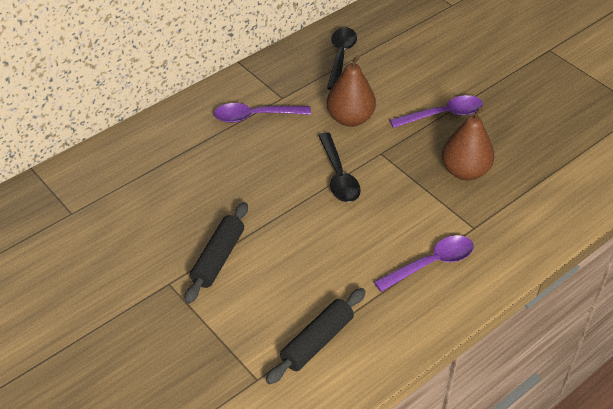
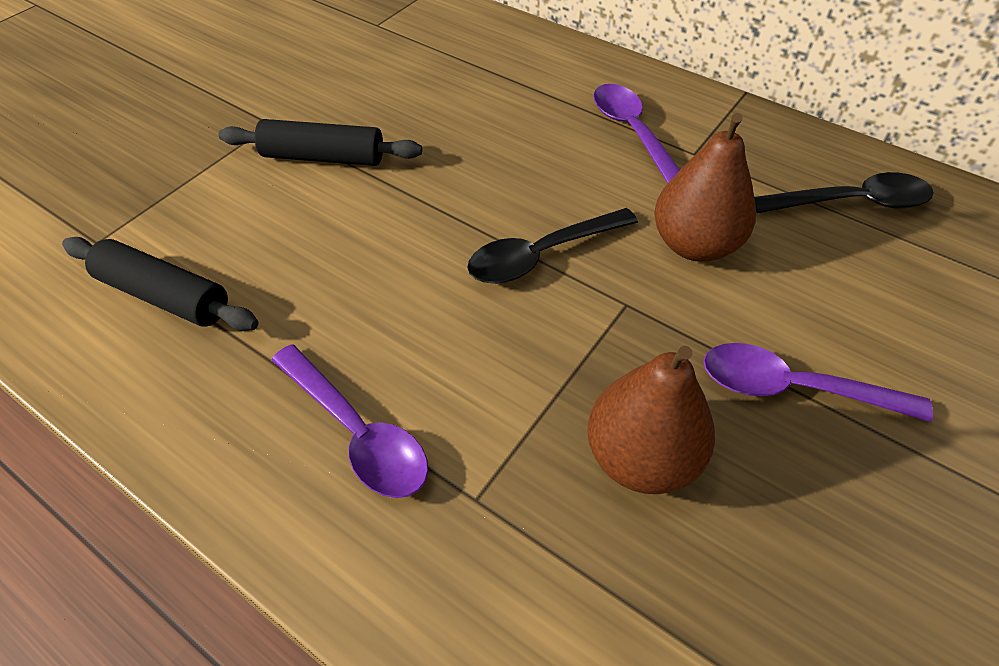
camera: 75 degrees right, 5 degrees up
(442, 115) = (794, 388): purple spoon -> purple spoon turned 135 degrees clockwise

